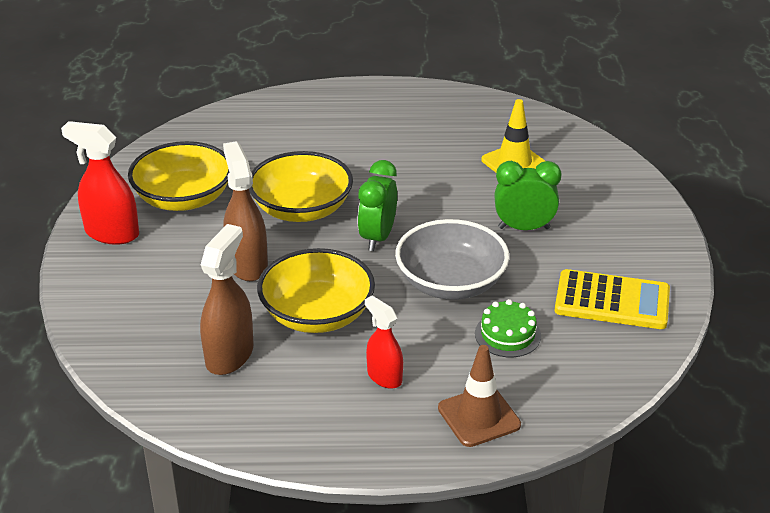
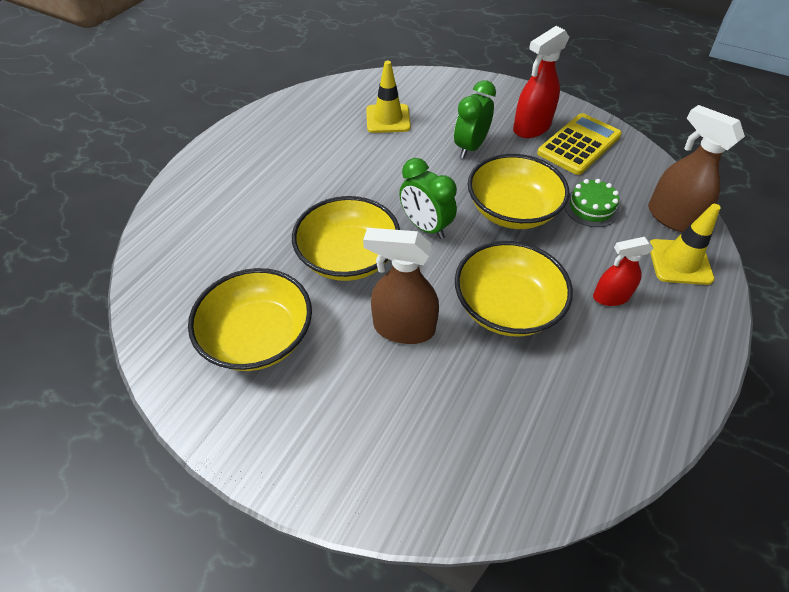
camera: 60 degrees left, 15 degrees up
(111, 233) = (267, 425): red spray bottle -> red spray bottle (531, 128)
(229, 355) = (532, 394): brown spray bottle -> brown spray bottle (671, 217)
(451, 283) = (512, 210): grey bowl -> yellow bowl
(479, 416) = (679, 262): brown traffic cone -> yellow traffic cone

